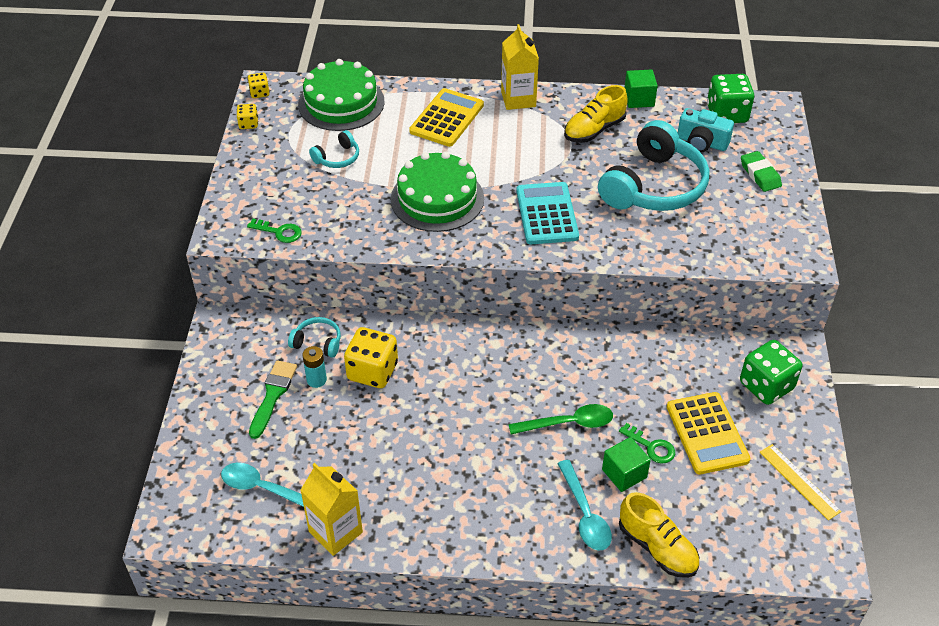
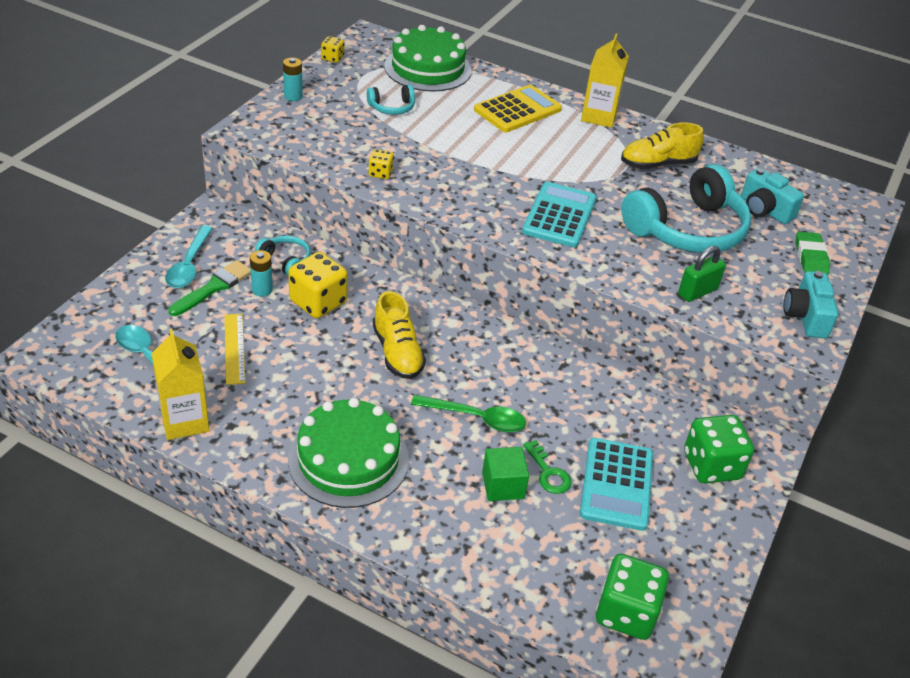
camera: 20 degrees right, 5 degrees down
(241, 180) = (293, 96): none -> turquoise battery
(259, 93) = (360, 39): yellow dice -> yellow dice (380, 173)
(279, 232) = (295, 145): green key -> none
(437, 199) = (461, 168): green cake -> green cake (348, 459)
(585, 514) = (436, 506): turquoise spoon -> turquoise spoon (189, 265)
(639, 99) = (722, 154): green cube -> none
(657, 547) = (491, 568): yellow shoe -> yellow shoe (397, 353)
(695, 243) = (697, 292): none -> green padlock
(707, 433) = (617, 484): yellow calculator -> turquoise calculator
(727, 114) = (809, 195): green dice -> green dice (626, 613)
(786, 232) = (806, 316): none -> turquoise camera
(799, 481) = (691, 571): yellow ruler -> yellow ruler (234, 348)

